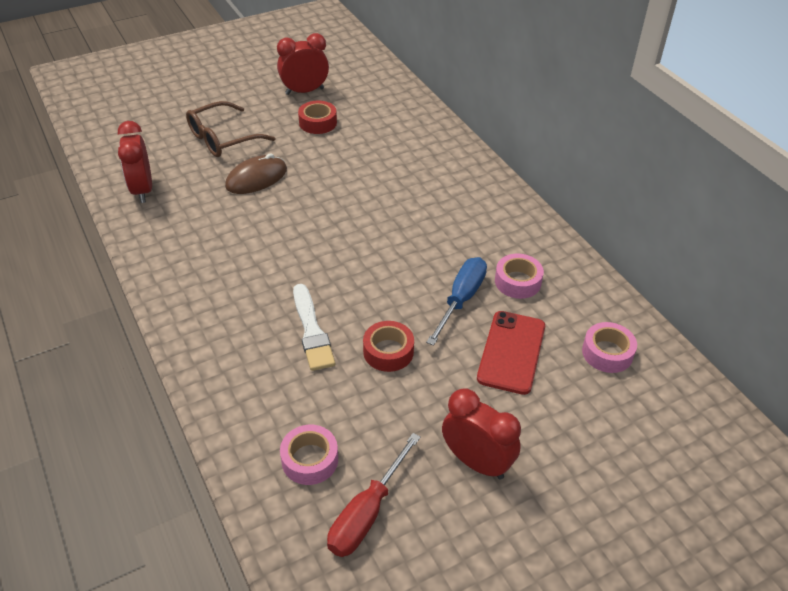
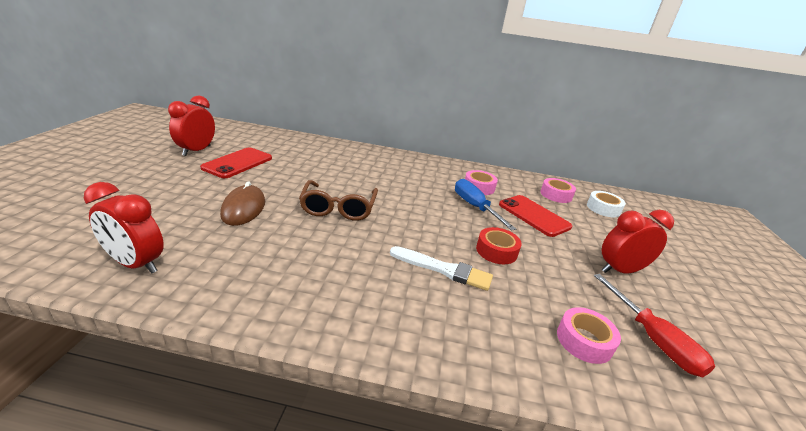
camera: 55 degrees left, 15 degrees down
(223, 139) = (168, 197): brown glasses -> brown glasses (338, 208)
(318, 123) = (238, 163): red tape -> red phone
(638, 411) = (603, 208): none -> white tape

